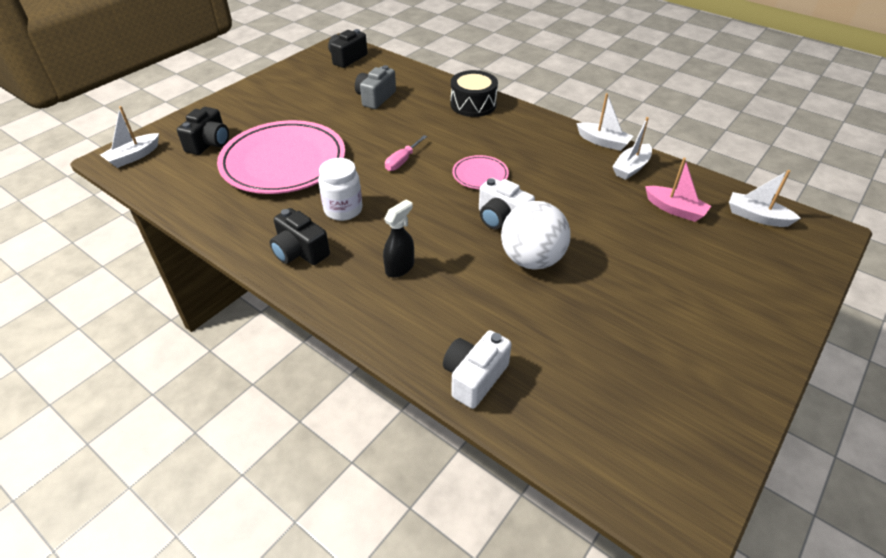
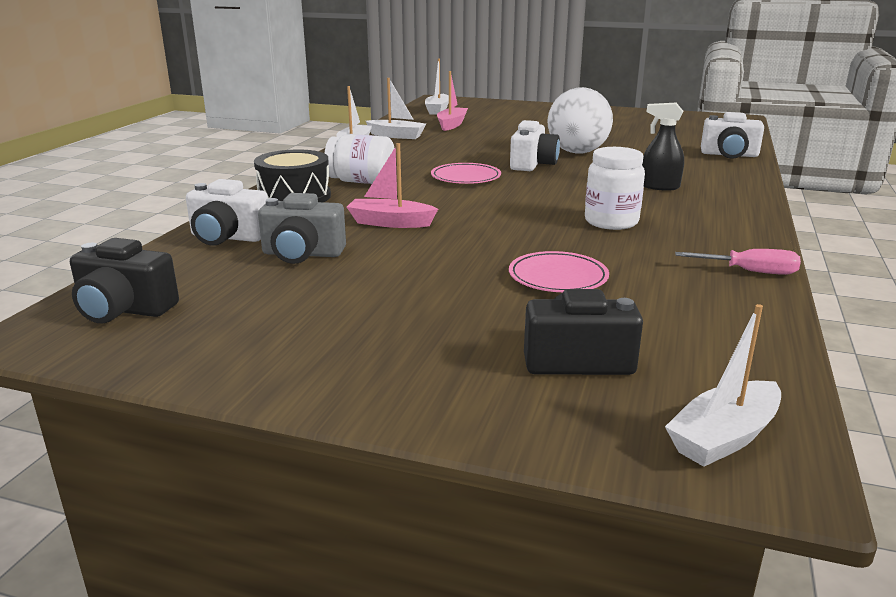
camera: 110 degrees left, 20 degrees down
(134, 156) = (723, 437): white boat -> white boat turned 120 degrees clockwise
(283, 162) = (558, 277): pink plate -> pink plate, size x0.44
(300, 251) = (711, 227): black camera -> none
(402, 161) = (474, 211): pink screwdriver -> pink screwdriver (749, 271)
(403, 128) = (390, 223): none -> pink boat
(414, 81) = (227, 237): none -> white camera
(493, 131) = (362, 181): none -> white jar

